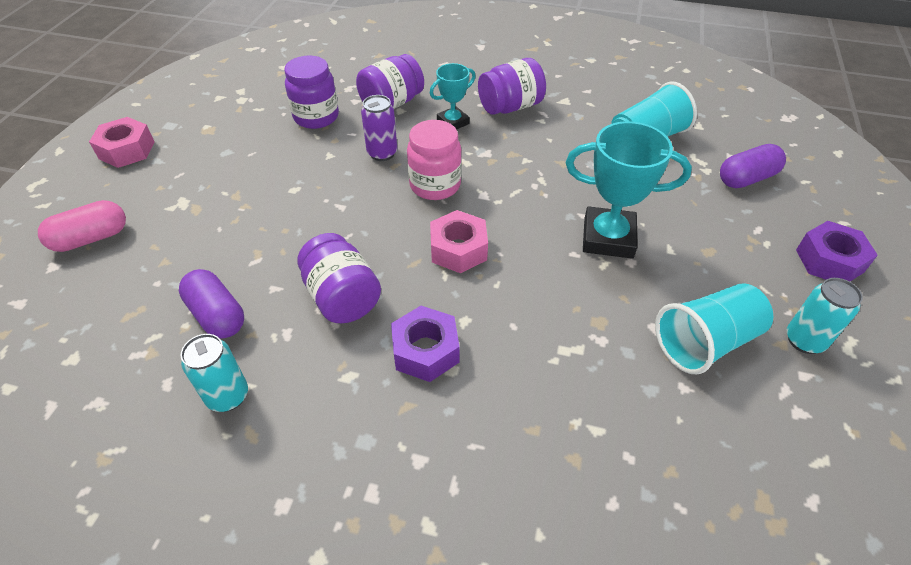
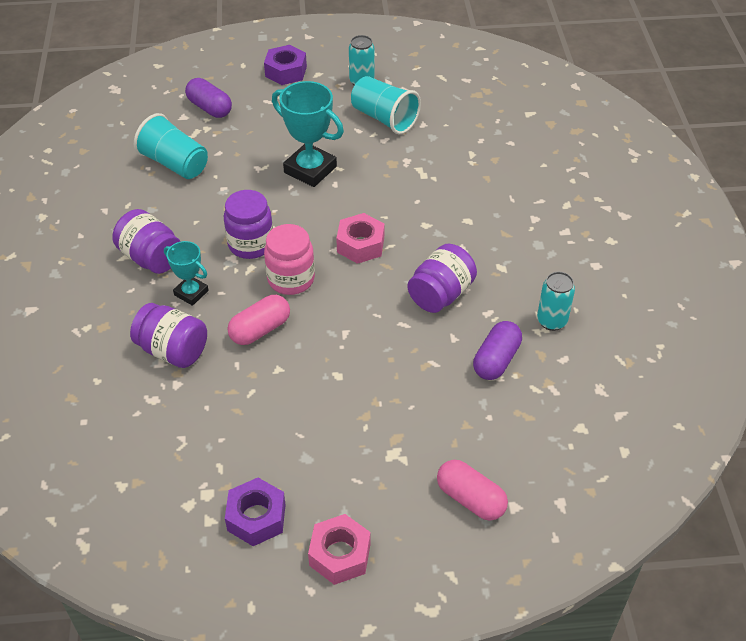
camera: 110 degrees left, 0 degrees up
(316, 117) = (218, 406): purple jar -> purple jar (251, 244)
(382, 153) = (260, 330): purple can -> pink capsule
(425, 351) = (460, 236): purple nut -> purple nut (256, 517)
(608, 238) = (310, 169): turquoise trophy -> turquoise trophy turned 45 degrees counterclockwise

